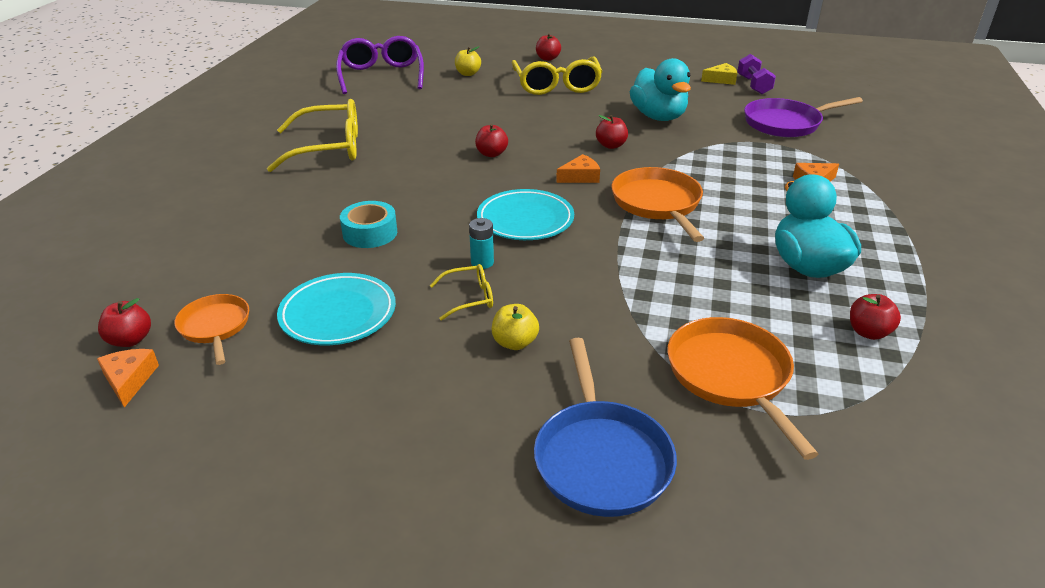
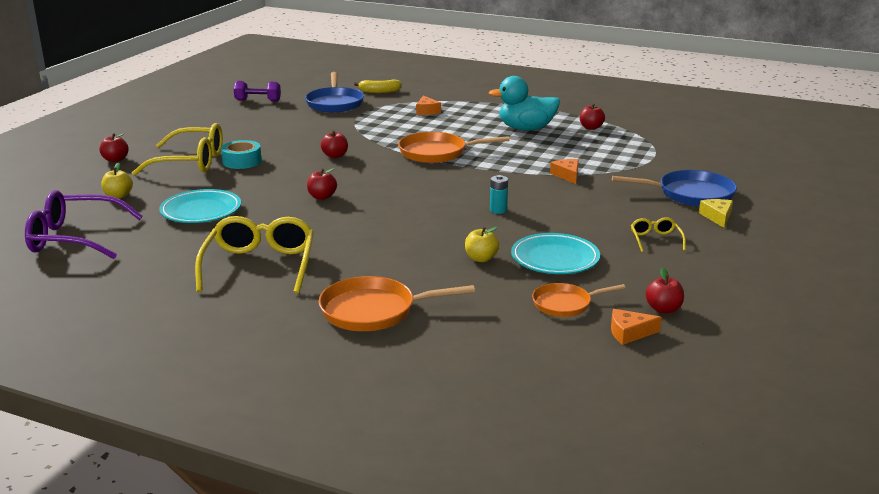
camera: 80 degrees left, 10 degrees down
(130, 340) = (578, 338): red apple -> red apple (663, 309)
(370, 233) = (441, 247): turquoise tape -> turquoise tape (242, 161)
(469, 298) = (542, 216): yellow glasses -> yellow glasses (655, 240)
(515, 342) = (593, 206): yellow apple -> yellow apple (481, 258)
(525, 220) = (442, 193): turquoise plate -> turquoise plate (201, 211)
(580, 177) = (383, 170): orange cheese -> orange cheese (567, 175)
(658, 117) = (293, 135): turquoise duck -> none
(721, 80) = (237, 108): yellow cheese -> yellow cheese (717, 217)
(731, 376) = (626, 160): orange pan -> orange pan (374, 311)
(786, 123) = (334, 103): purple pan -> blue pan
(860, 143) = (379, 91): none -> yellow banana

